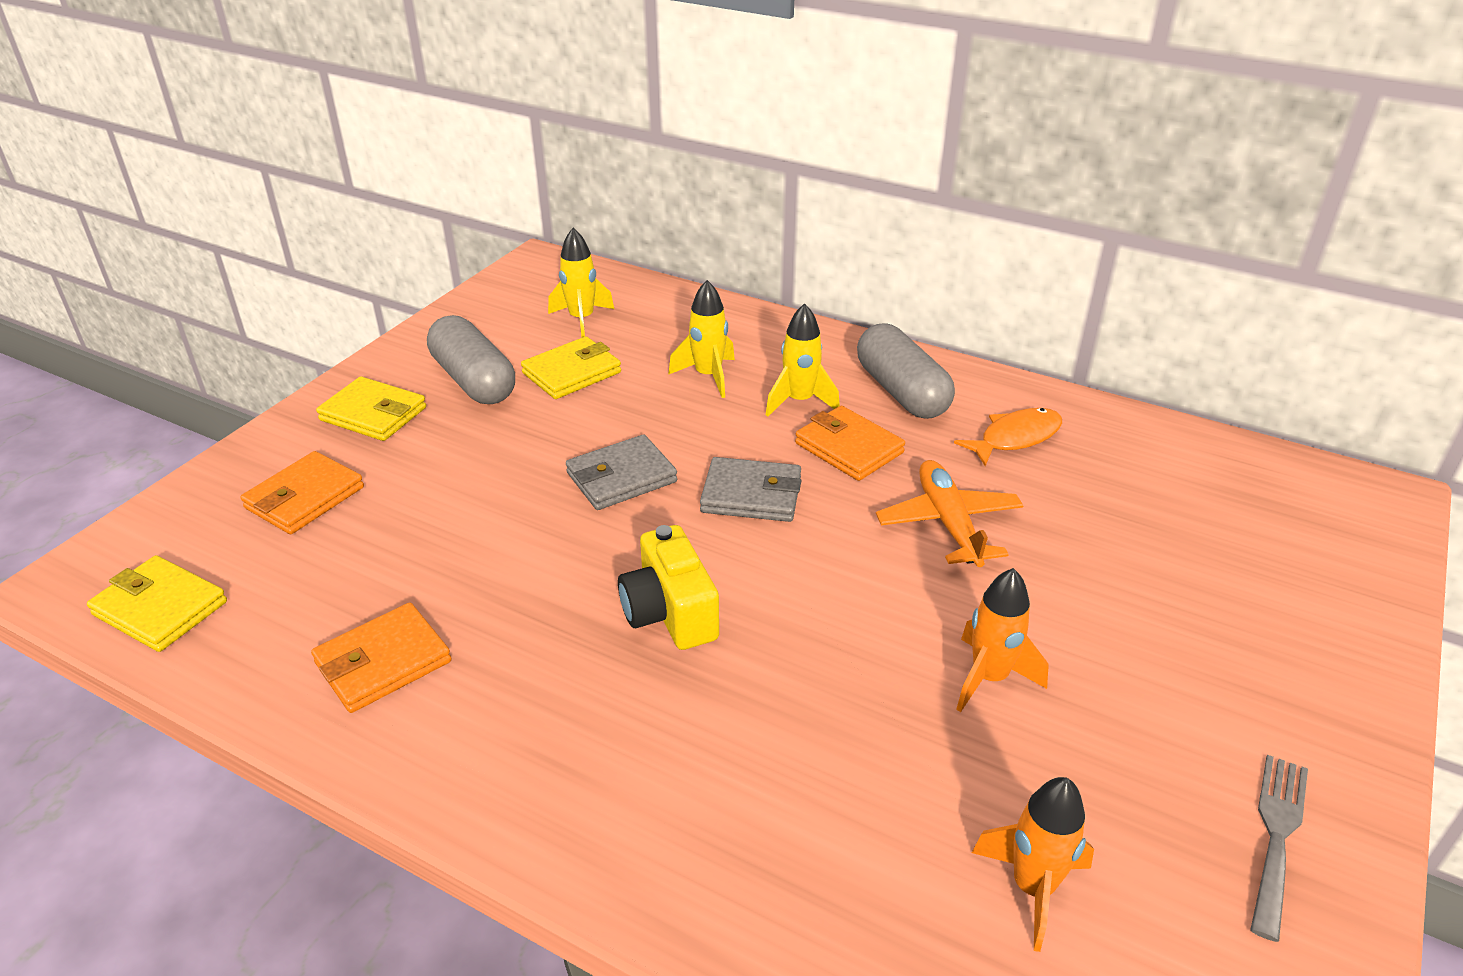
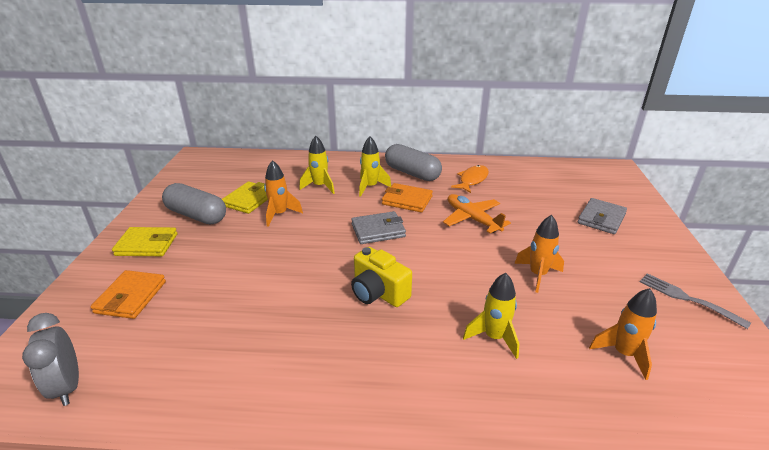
camera: 25 degrees left, 5 degrees down
(160, 608) = (68, 386): yellow wallet -> grey clock
(383, 662) = (239, 367): orange wallet -> none
(582, 320) = (237, 176): yellow rocket -> yellow rocket (494, 337)
(604, 415) = (280, 214): none -> orange rocket
(621, 477) = (309, 239): grey wallet -> grey wallet (601, 219)
(1276, 835) = (686, 298): grey fork -> grey fork turned 45 degrees counterclockwise

